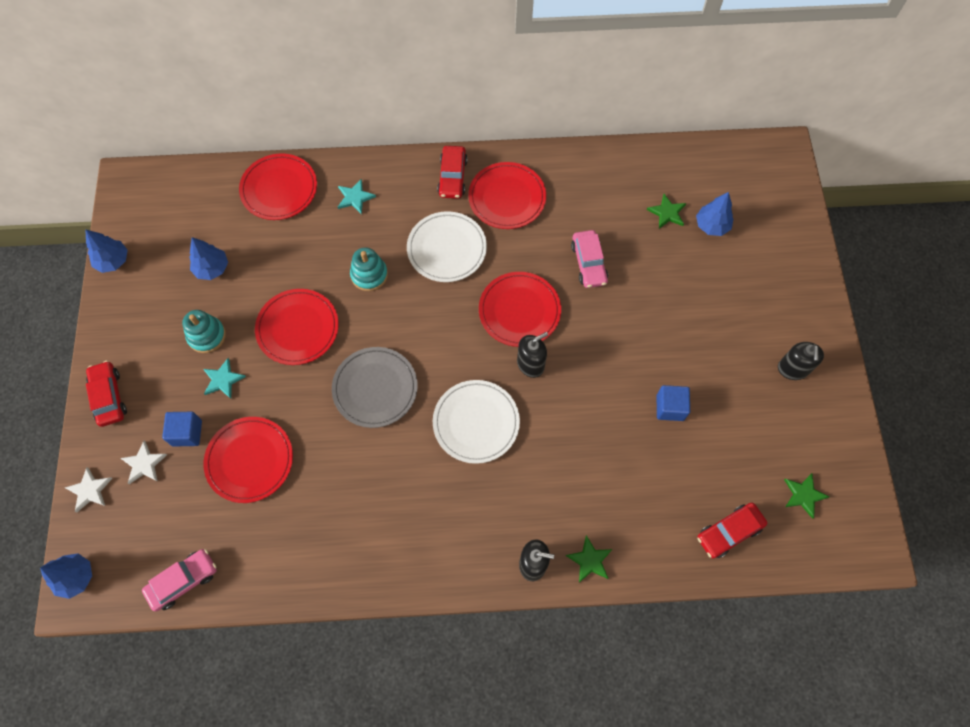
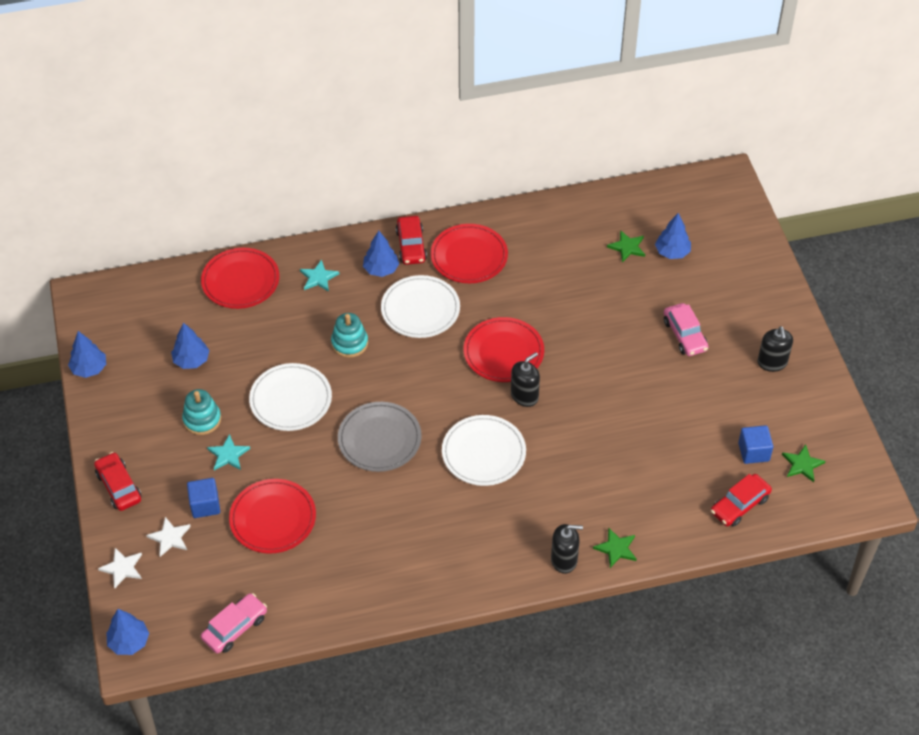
camera: 10 degrees left, 15 degrees down
(298, 328) = (291, 399): red plate -> white plate
(417, 198) = (381, 269): none -> blue tree
(588, 263) = (561, 302): pink car -> pink car (684, 335)
(670, 407) = (664, 412): blue cube -> blue cube (753, 452)

